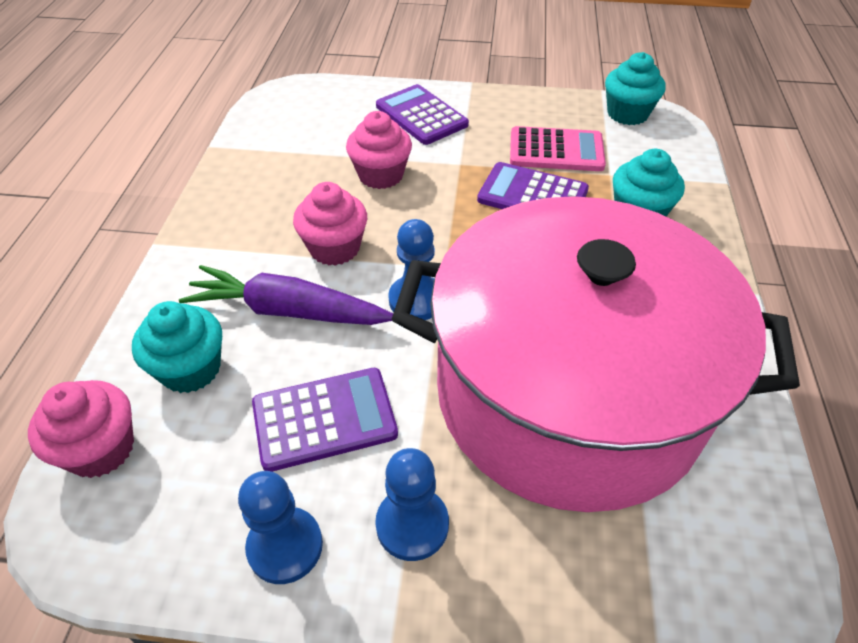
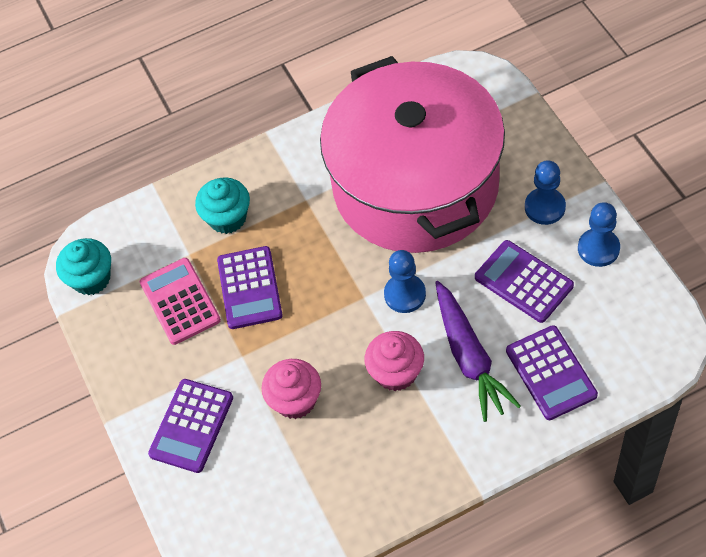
camera: 115 degrees left, 10 degrees up
(101, 449) = (629, 370): pink cupcake -> none
(191, 369) = (551, 373): turquoise cupcake -> purple calculator

